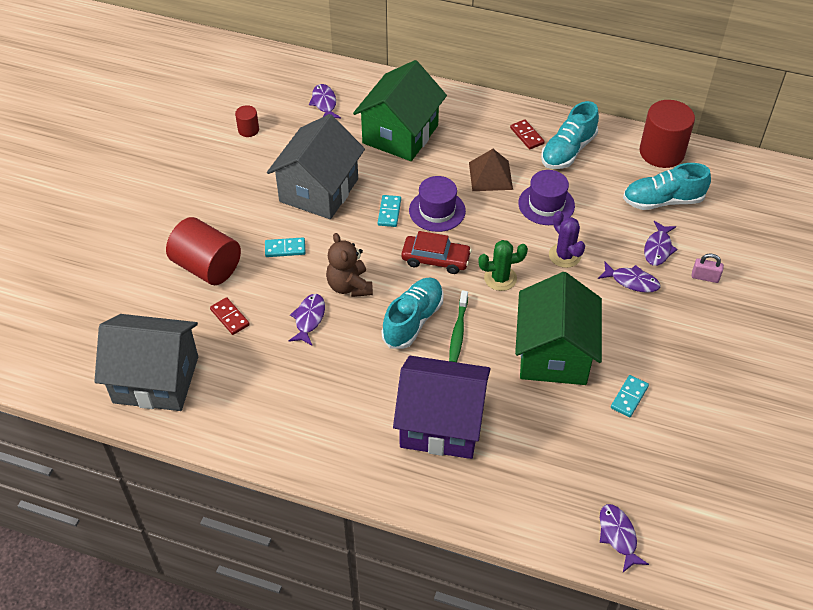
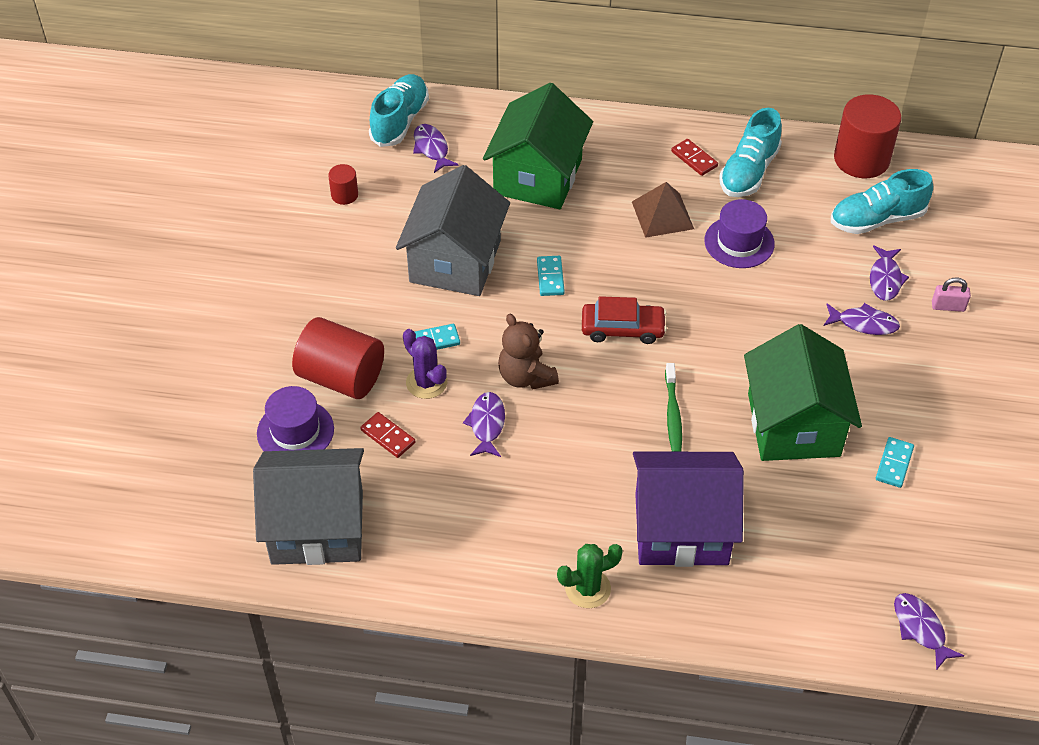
camera: 10 degrees left, 0 degrees up
(413, 320) = (615, 408): turquoise shoe -> turquoise shoe (400, 121)
(437, 210) = (608, 267): purple hat -> purple hat (295, 431)
(500, 278) = (706, 341): green cactus -> green cactus (588, 588)
(564, 255) = (776, 303): purple cactus -> purple cactus (426, 382)

